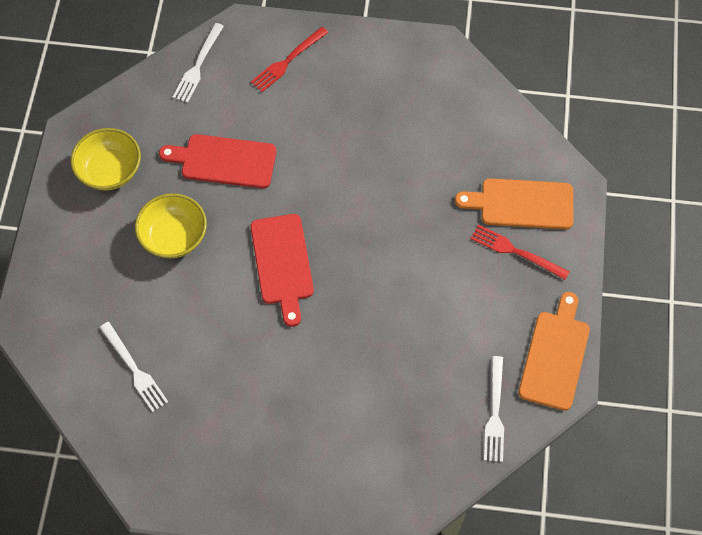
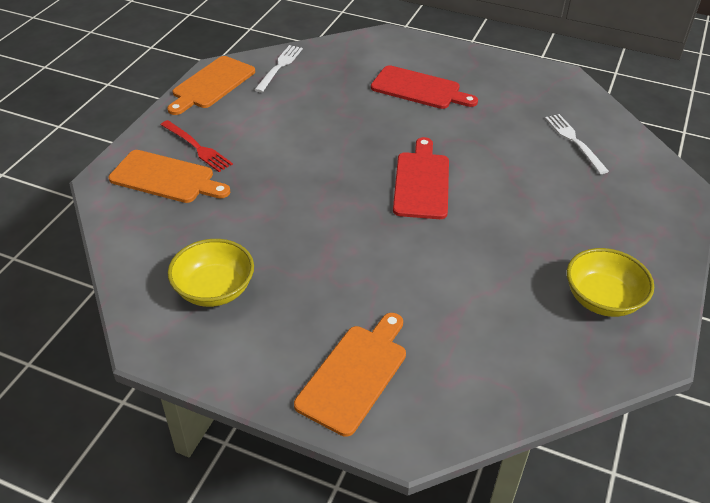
camera: 165 degrees left, 20 degrees down
(174, 236) = (530, 224): yellow bowl -> yellow bowl (214, 290)
(198, 66) = (479, 398): white fork -> none
(224, 161) = (464, 279): red cutting board -> red cutting board (419, 89)
(287, 61) = (355, 374): red fork -> orange cutting board

